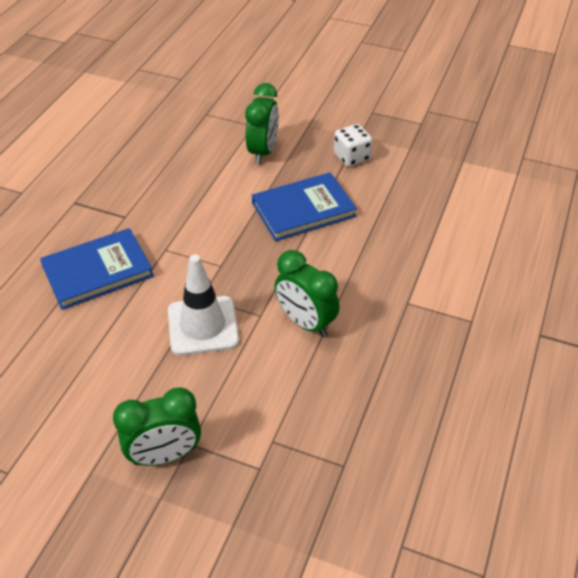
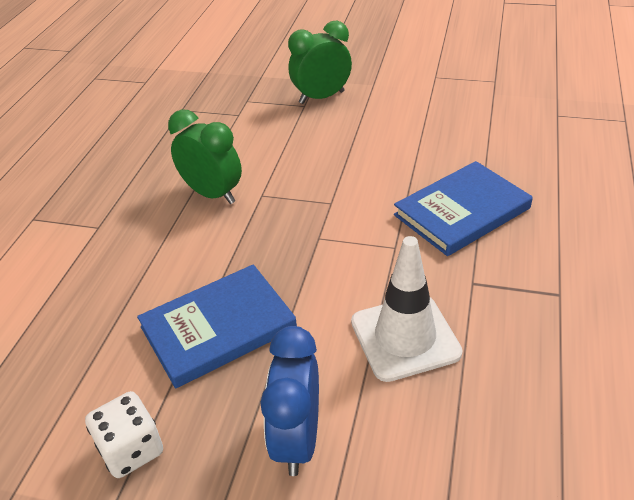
camera: 175 degrees right, 5 degrees down
(203, 326) = (319, 178): white traffic cone -> white traffic cone (405, 337)
(263, 152) = (297, 439): green clock -> blue clock

